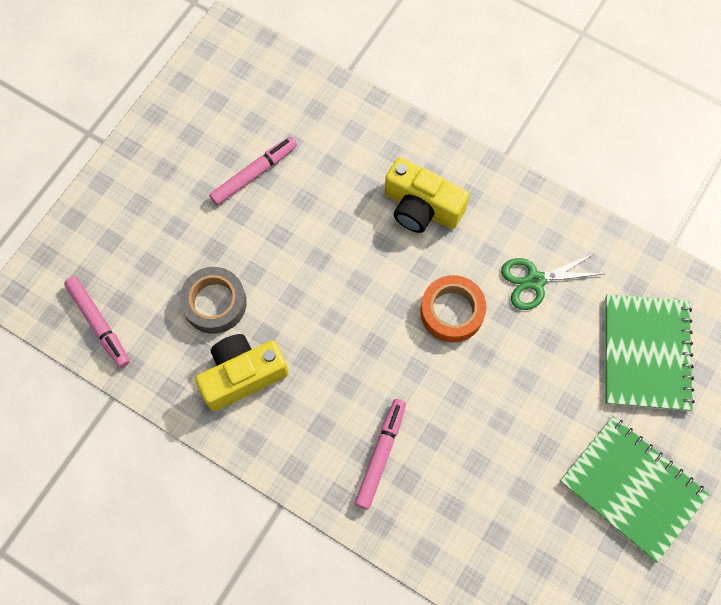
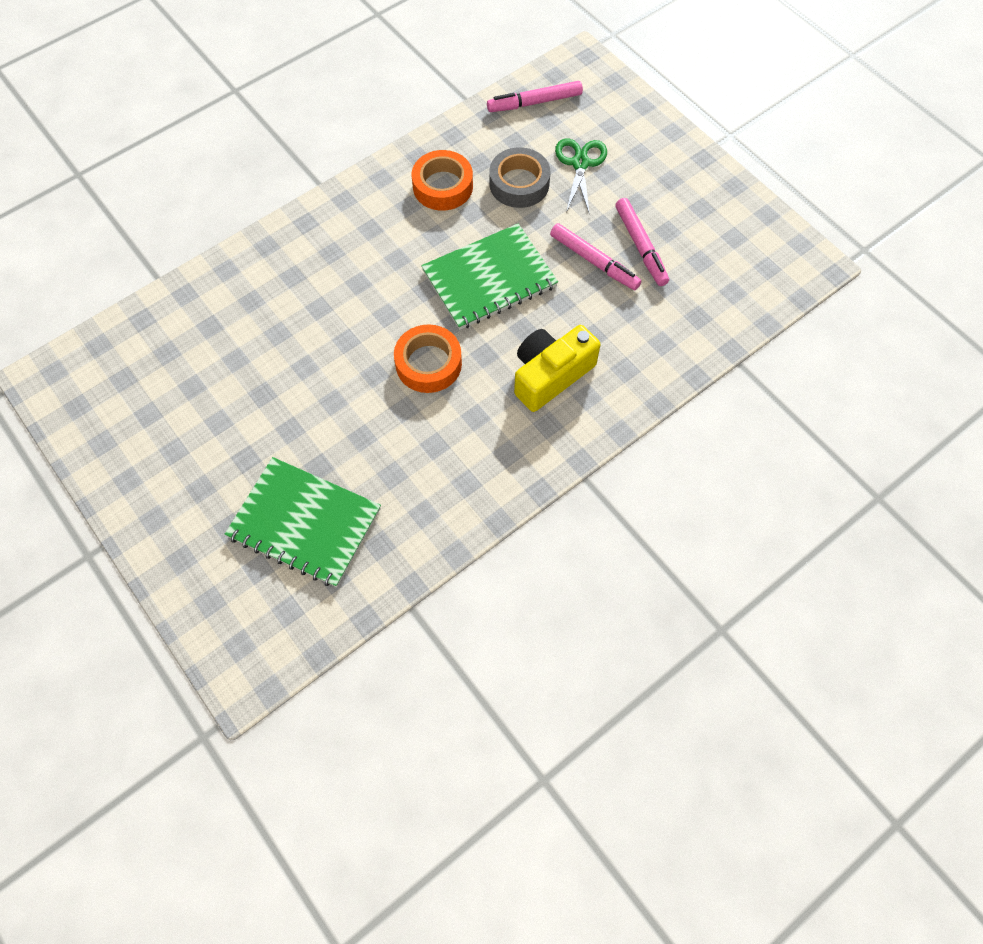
camera: 110 degrees right, 5 degrees down
(242, 375) = (443, 186): yellow camera -> orange tape
(381, 455) = (323, 264): pink marker -> pink marker (594, 261)
(535, 281) = (428, 449): green scissors -> green scissors (580, 163)
(632, 488) = (186, 452): green notebook -> green notebook (489, 279)

